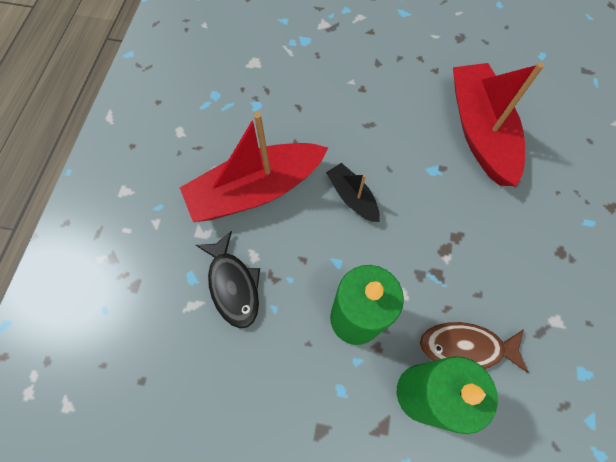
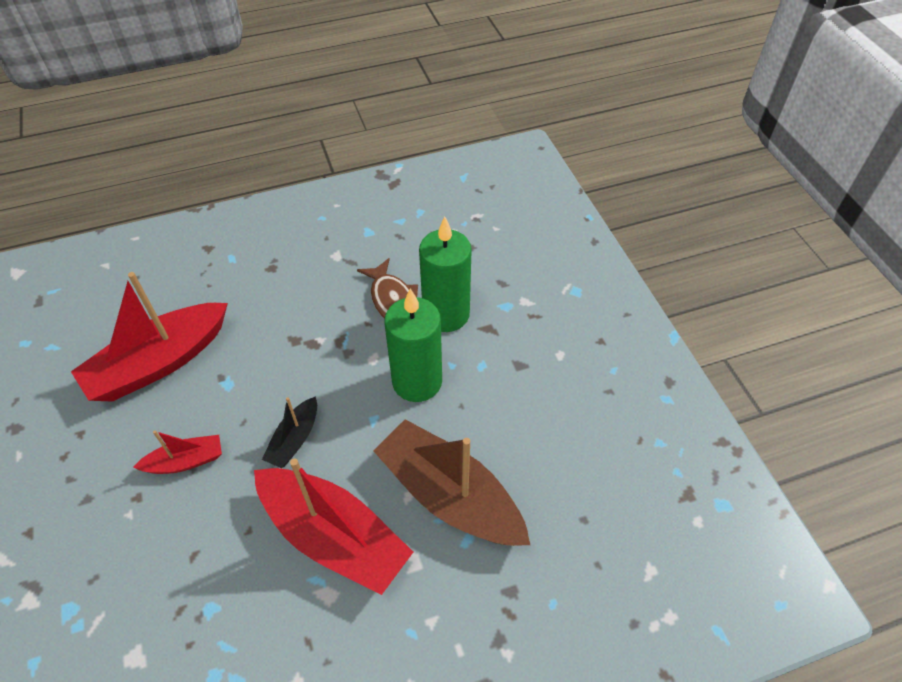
camera: 120 degrees left, 15 degrees down
(233, 285) = (449, 495): black fish -> brown boat
(374, 123) = (185, 461): none -> red boat

